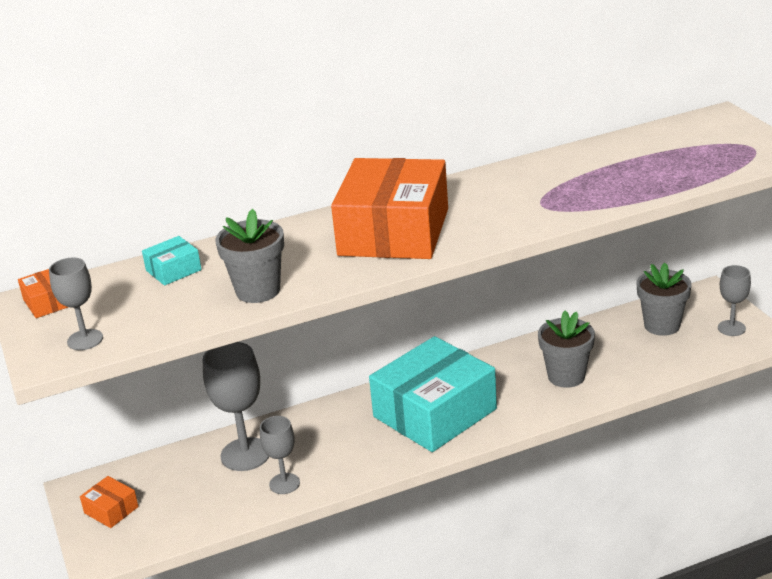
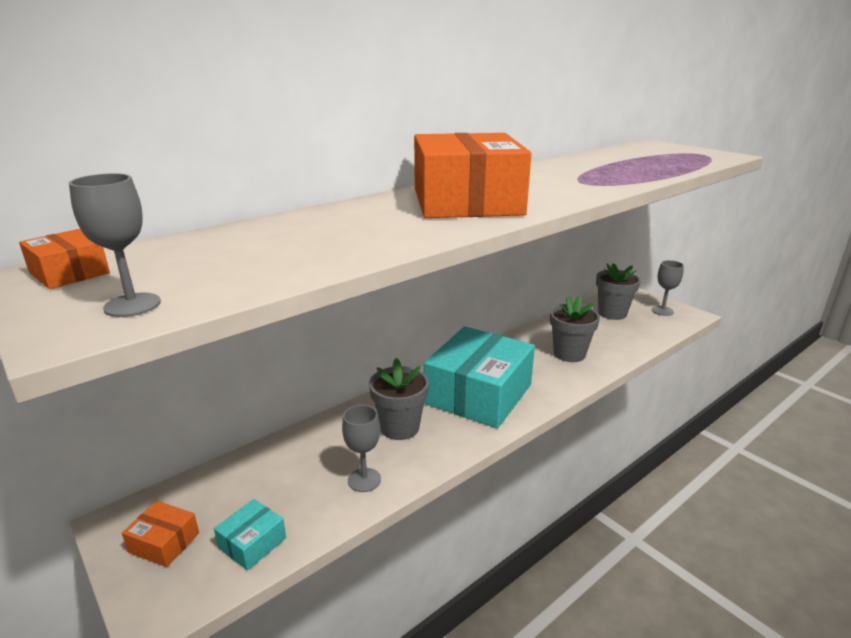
camera: 20 degrees left, 5 degrees down
(173, 270) = (237, 238): turquoise box -> turquoise box (252, 543)
(245, 454) = (310, 455): grey goblet -> none
(258, 291) = (355, 246): grey flower pot -> grey flower pot (400, 428)

